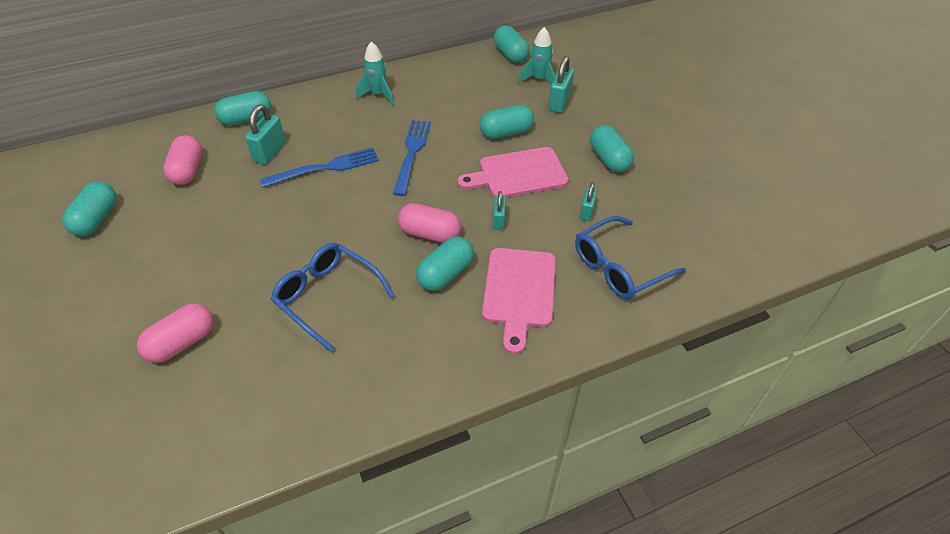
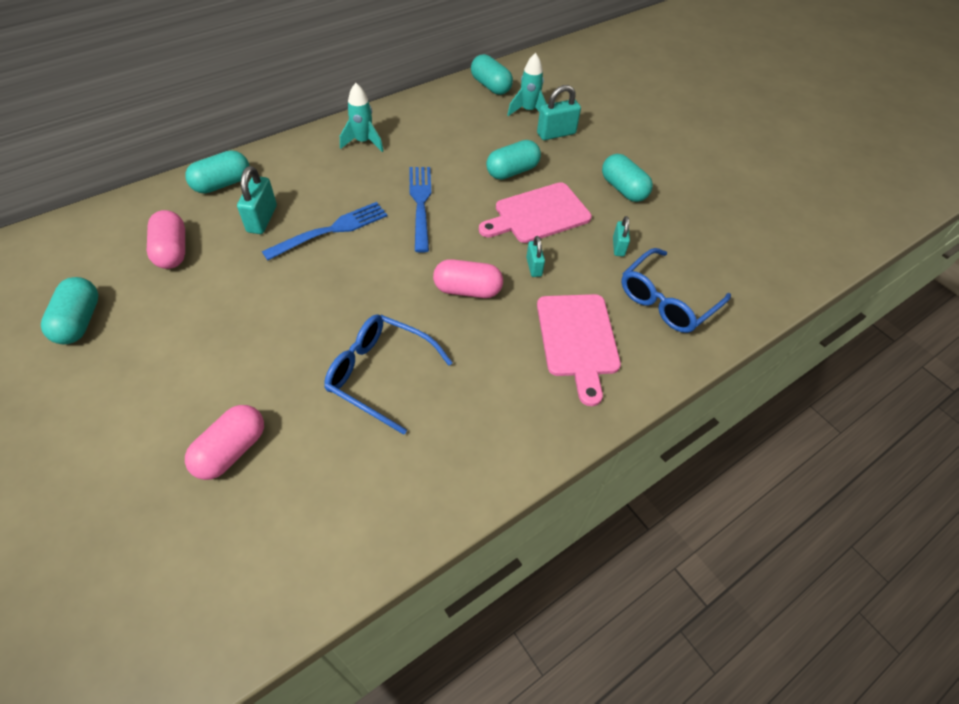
camera: 15 degrees left, 5 degrees up
(446, 274) = (497, 331): turquoise capsule -> none
(559, 102) = (556, 133): turquoise padlock -> turquoise padlock turned 60 degrees clockwise

